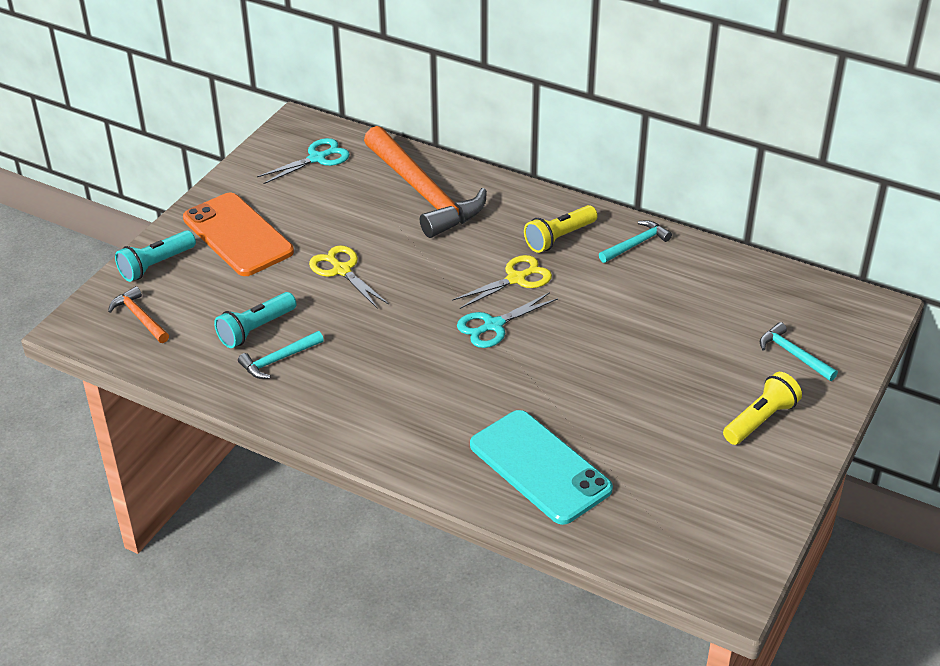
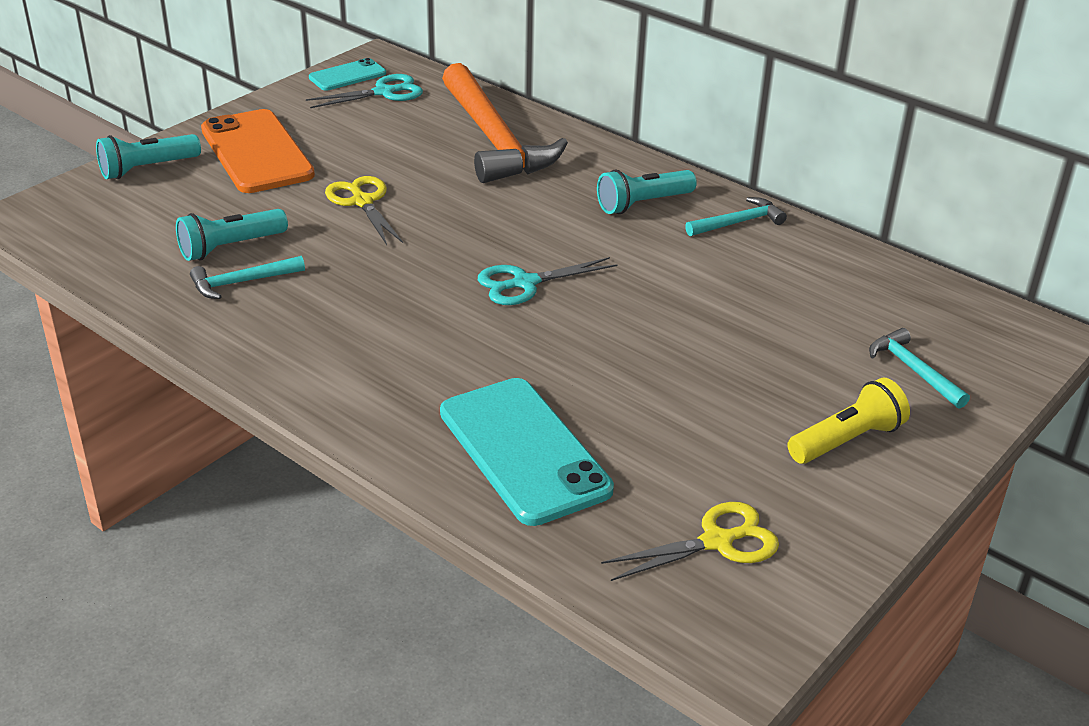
camera: 10 degrees right, 5 degrees down
(140, 317) = (100, 217): orange hammer -> none
(280, 145) = (347, 75): none -> turquoise phone
(516, 279) = (573, 238): yellow scissors -> yellow scissors (717, 542)
(559, 238) = (643, 204): yellow flashlight -> turquoise flashlight

